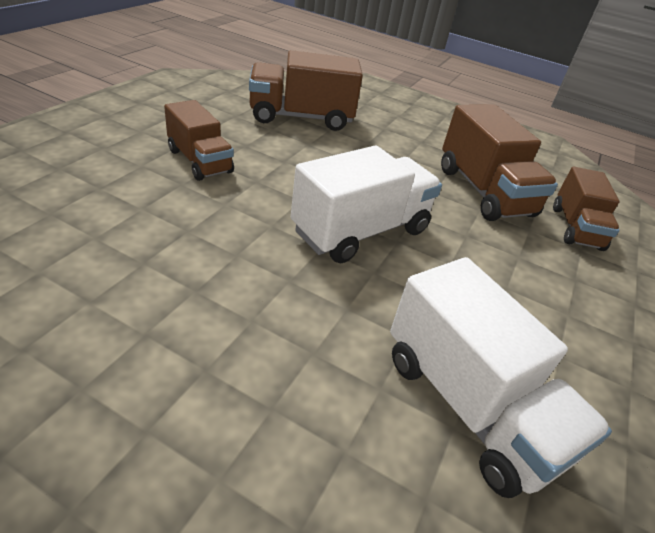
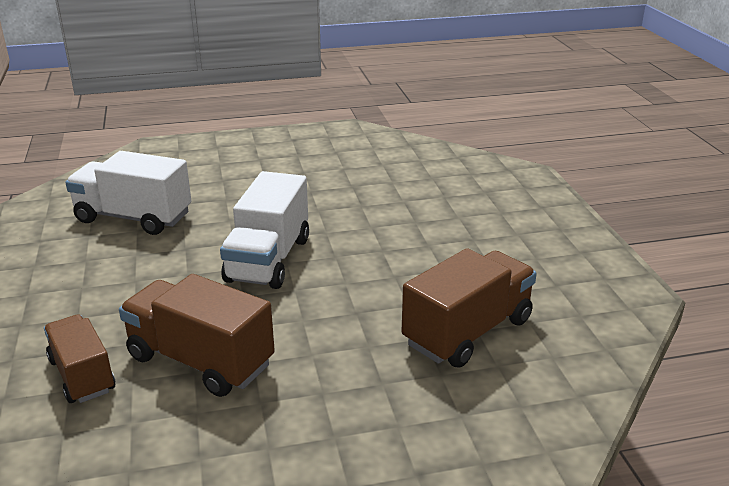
camera: 145 degrees right, 10 degrees down
(200, 161) = (438, 239): brown truck -> none

